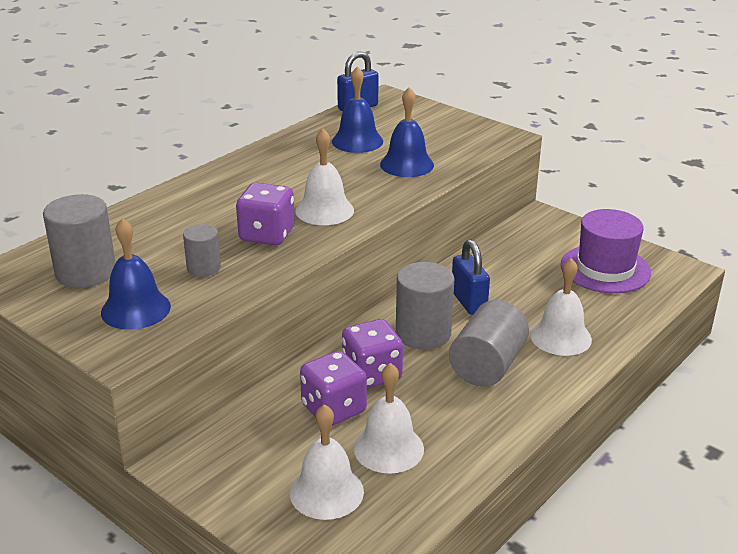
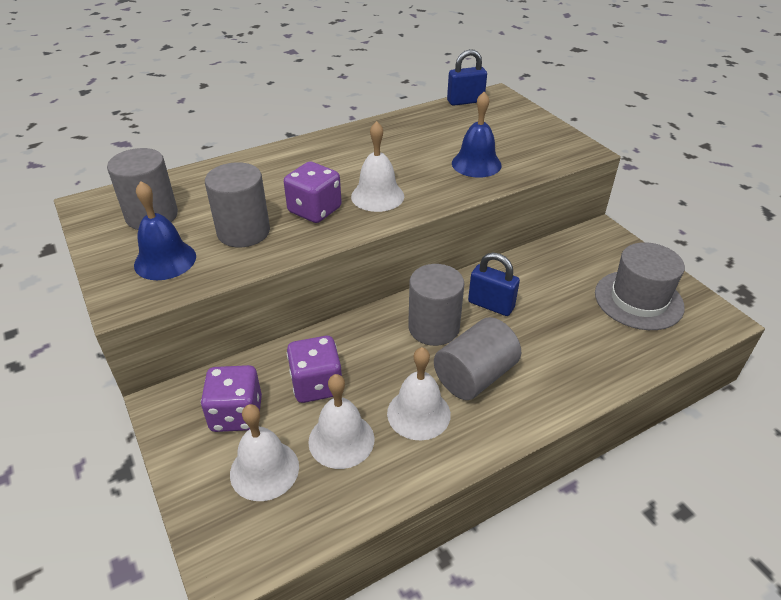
camera: 20 degrees right, 10 degrees up
(204, 268) = (243, 232): grey cylinder -> grey cylinder, size x1.75
(357, 141) = (446, 133): blue bell -> none
(372, 374) = (368, 357): purple dice -> purple dice (236, 414)
(468, 302) = (491, 305): blue padlock -> blue padlock turned 60 degrees counterclockwise
(560, 337) = (559, 363): white bell -> white bell (418, 413)
(605, 269) = (638, 300): purple hat -> grey hat

